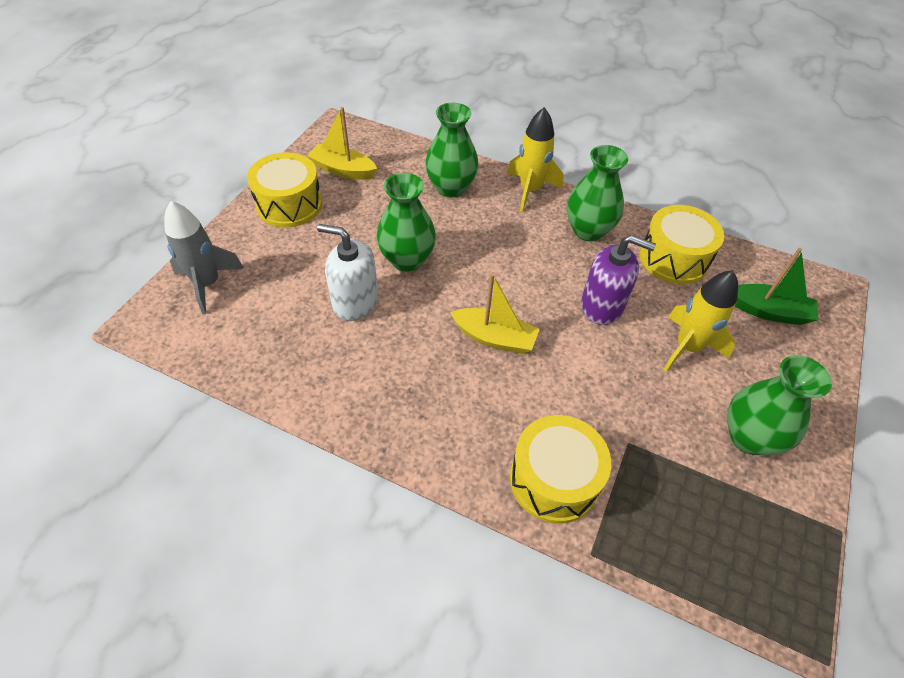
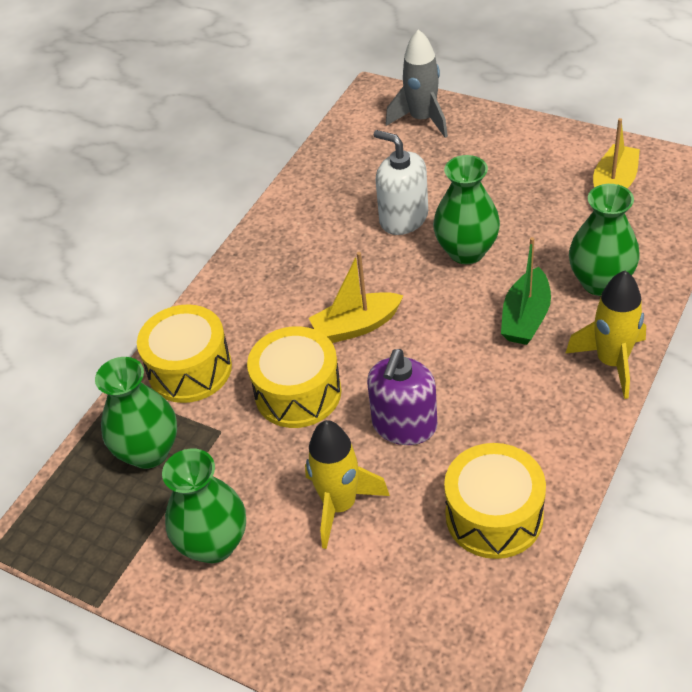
camera: 100 degrees right, 5 degrees down
(289, 204) = (543, 152): yellow drum -> yellow drum (298, 393)
(355, 302) = (403, 218): white soap dispenser -> white soap dispenser turned 75 degrees counterclockwise
(494, 338) = (356, 326): yellow boat -> yellow boat turned 45 degrees clockwise
(588, 230) = (538, 422): green vase -> green vase (149, 452)
(768, 311) = (400, 615): green boat -> green boat (525, 317)

